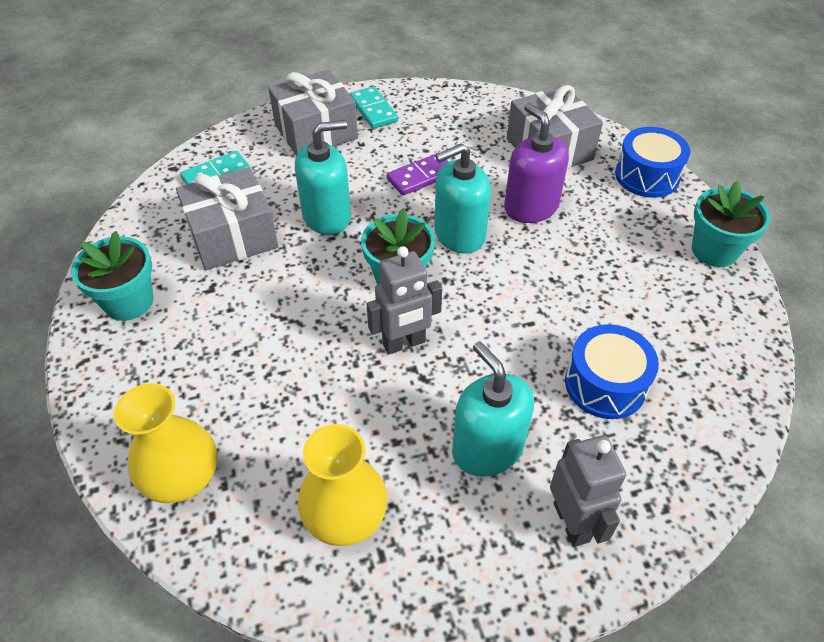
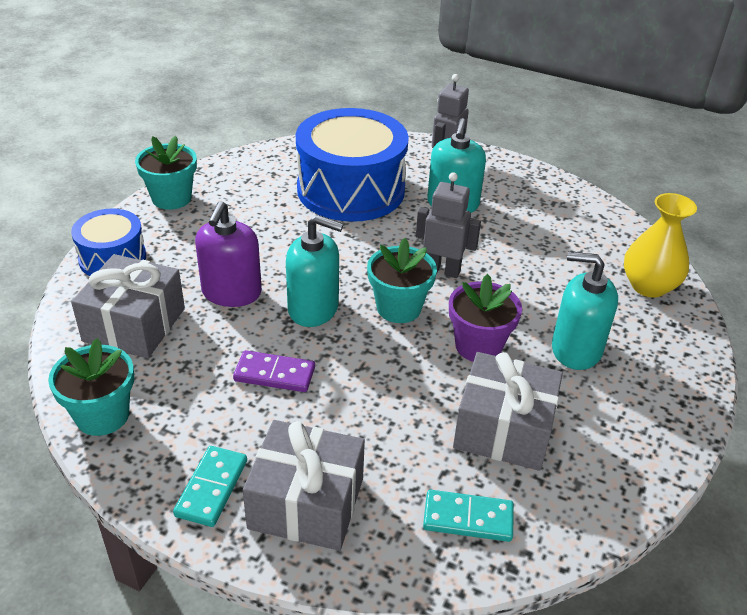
camera: 140 degrees left, 10 degrees down
(129, 302) = (639, 424): turquoise flower pot -> turquoise flower pot (102, 415)
(303, 287) = (478, 346): none -> purple flower pot
(327, 216) = (400, 392): turquoise soap dispenser -> turquoise soap dispenser (576, 349)
(345, 517) = (560, 222): yellow vase -> none
(605, 384) = (351, 190): blue drum -> blue drum, size x1.85

